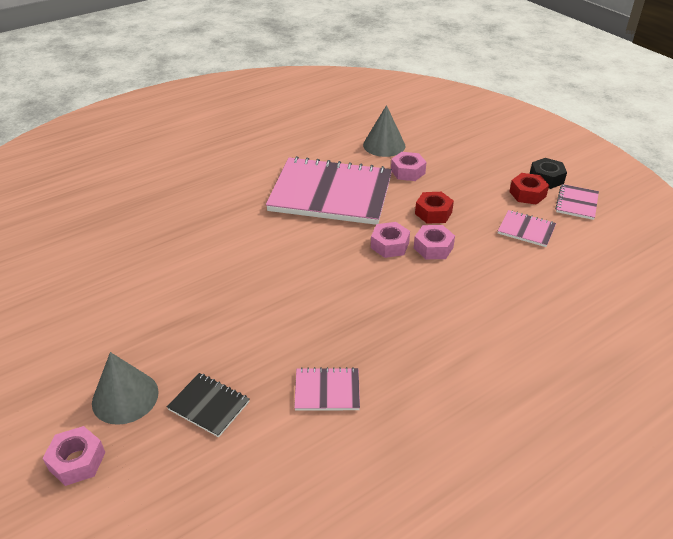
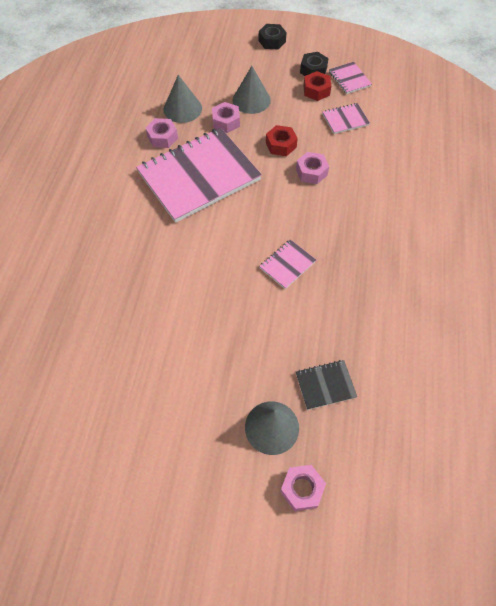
camera: 45 degrees left, 20 degrees up
(327, 391) = (372, 317): pink notebook -> pink notebook (287, 265)
(389, 245) = (285, 189): pink nut -> pink nut (162, 137)
(453, 169) = (251, 100): none -> grey cone
(534, 140) = (272, 41): none -> black nut

